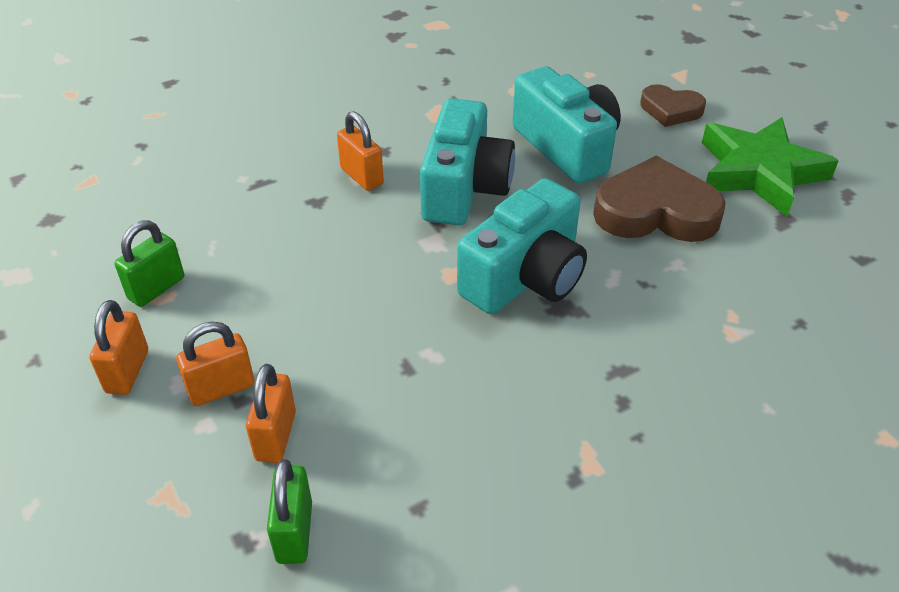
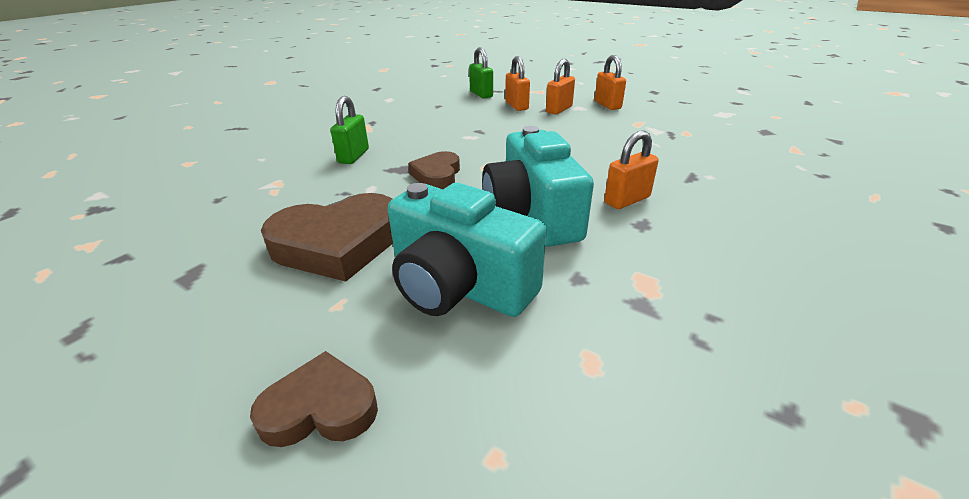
camera: 155 degrees right, 10 degrees down
(156, 288) = (648, 124): green padlock -> green padlock (354, 156)
(362, 176) = (627, 200): orange padlock -> orange padlock turned 60 degrees counterclockwise
(525, 277) = (437, 175): turquoise camera -> brown heart
(759, 172) = (196, 328): green star -> none

